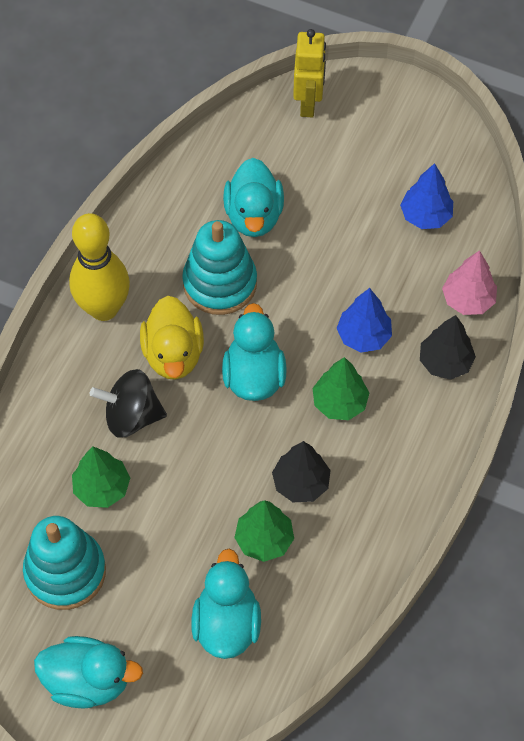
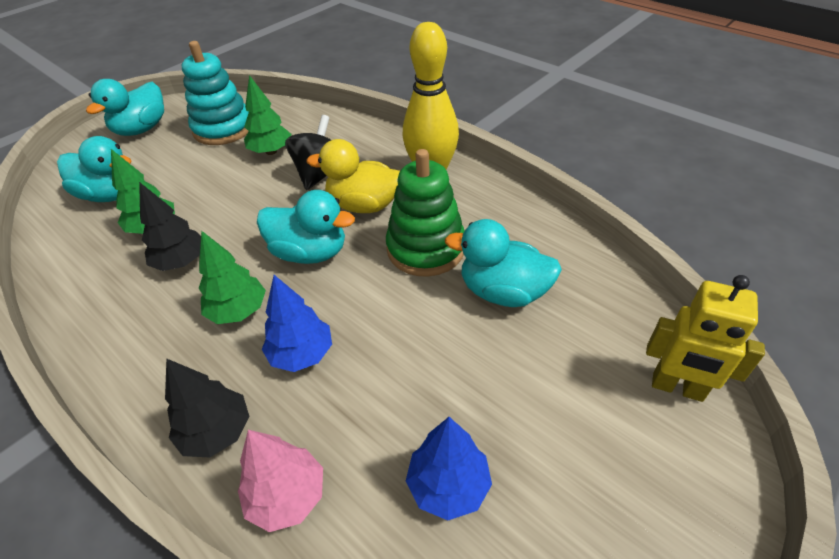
camera: 110 degrees right, 15 degrees down
(220, 283) = (426, 248): turquoise stacking toy -> green stacking toy

